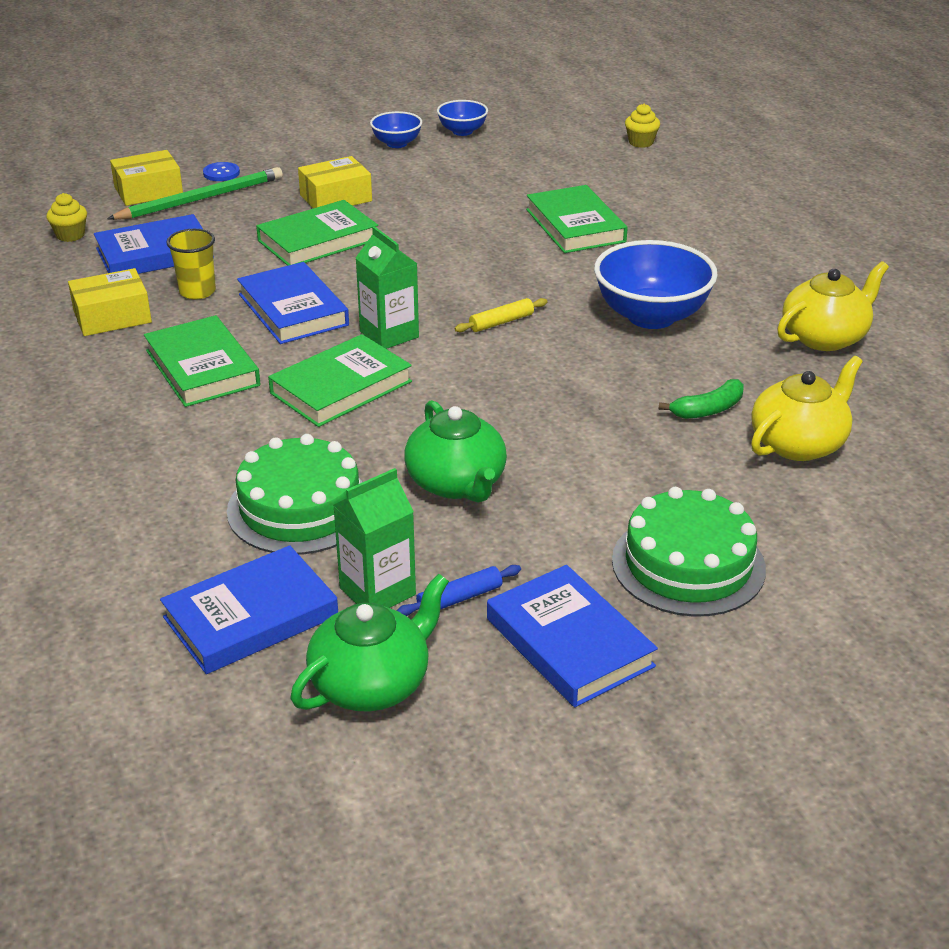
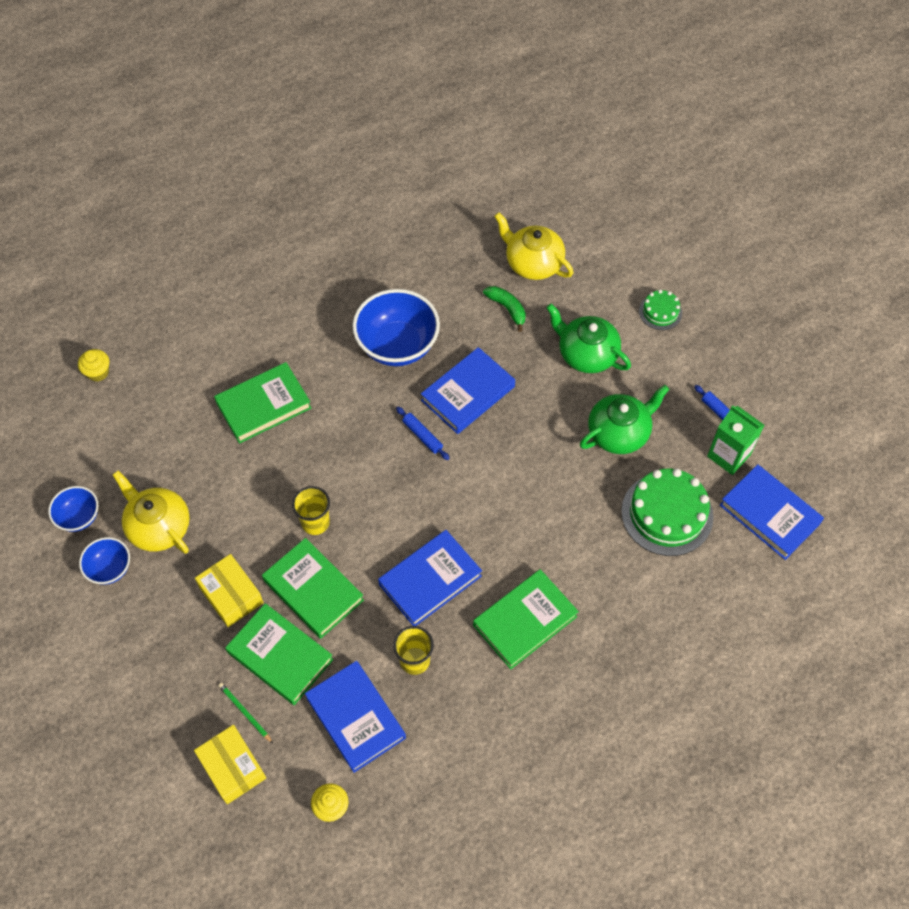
camera: 100 degrees left, 25 degrees up
(112, 317) = (465, 714): yellow box -> none
(201, 199) = (245, 712): green pencil -> green pencil, size x0.47
(221, 173) = (187, 711): blue button -> none
(341, 387) = (529, 521): green book -> green book (280, 656)
(372, 683) = (799, 443): green teapot -> green teapot (586, 354)
(389, 334) = (453, 505): green carton -> none
(403, 246) = (315, 522): none -> yellow cup
(501, 322) = (422, 436): yellow rolling pin -> blue rolling pin
(569, 642) = (739, 360): blue book -> blue book (468, 393)
(688, 564) = (660, 312): green cake -> green cake, size x0.52
(825, 337) = (407, 249): yellow teapot -> yellow teapot (159, 527)

